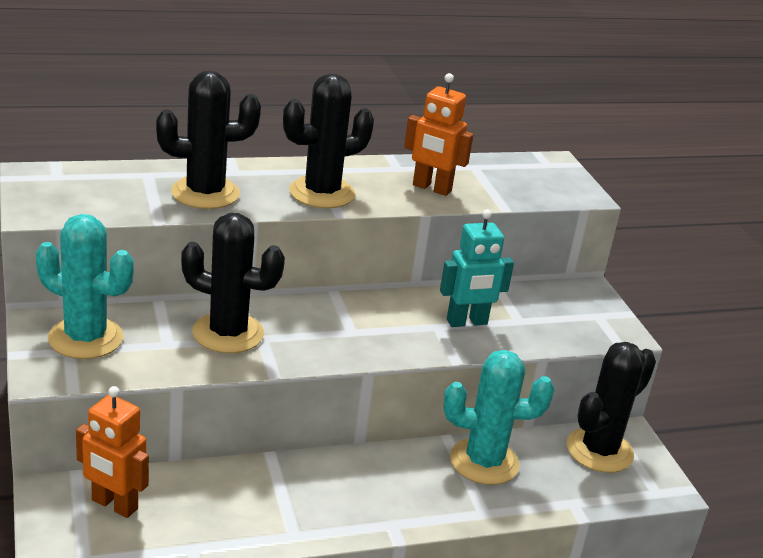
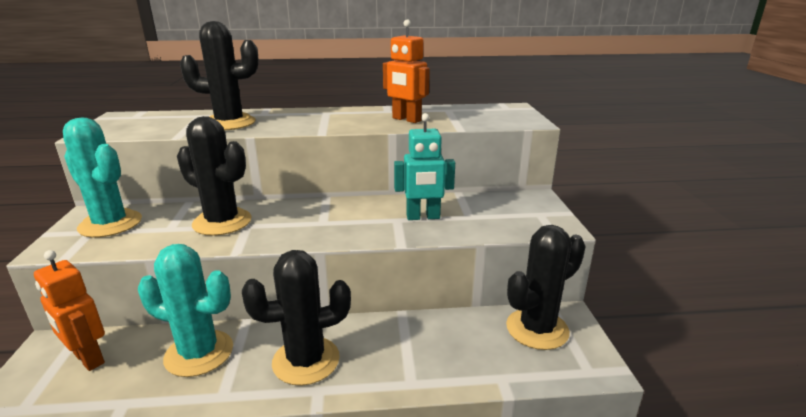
camera: 15 degrees right, 5 degrees down
(322, 193) = (318, 122): black cactus -> black cactus (306, 361)
(484, 462) = (426, 335): turquoise cactus -> turquoise cactus (199, 353)

